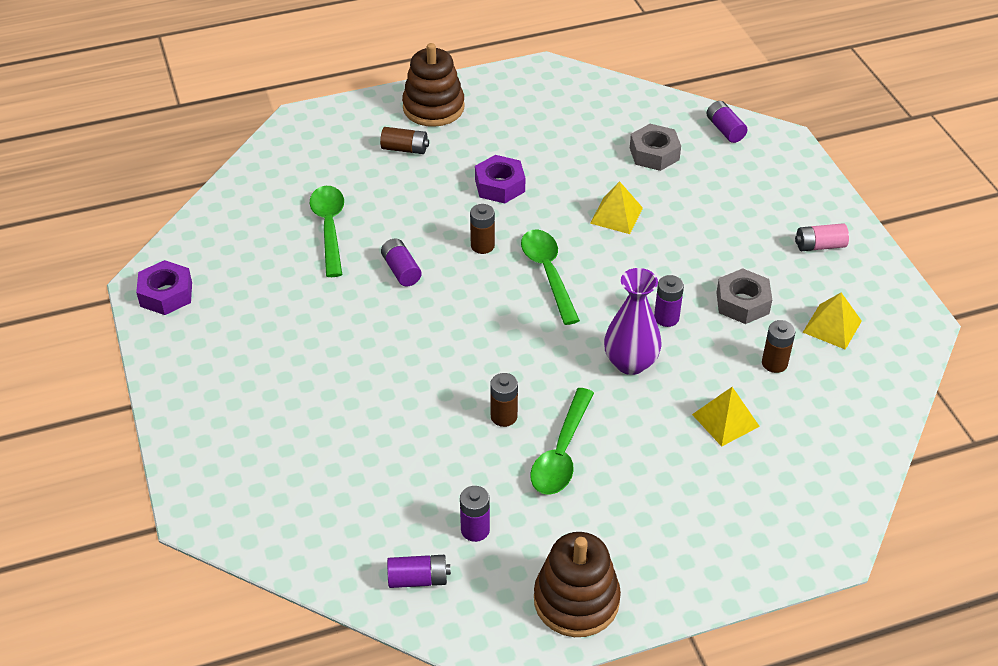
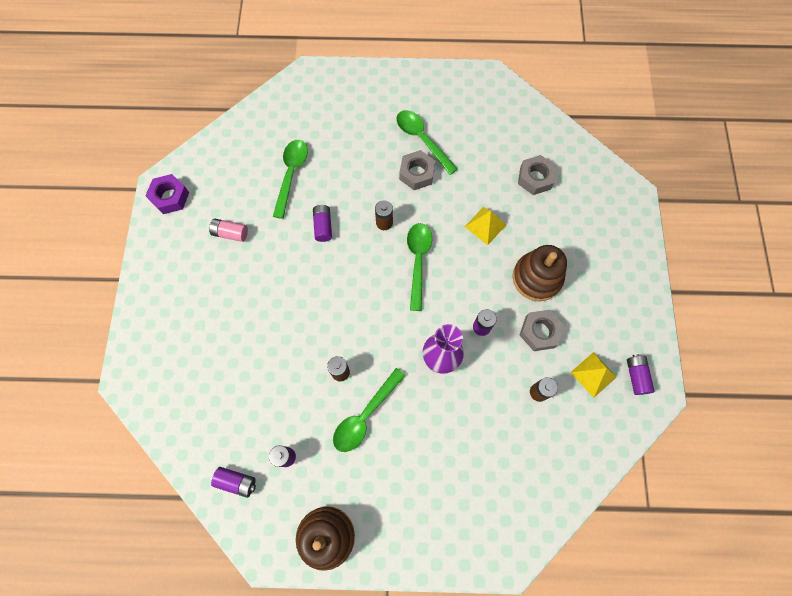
camera: 20 degrees right, 25 degrees up
(405, 149) = (366, 120): brown battery -> none
(433, 107) = (400, 89): brown stacking toy -> brown stacking toy (537, 278)
(489, 151) = (422, 140): none -> green spoon
(500, 186) = (417, 173): purple nut -> grey nut
(725, 130) = (595, 172): purple battery -> purple battery (636, 376)
(725, 420) = (484, 428): yellow pyramid -> none
(819, 246) = (617, 300): pink battery -> pink battery (230, 233)

